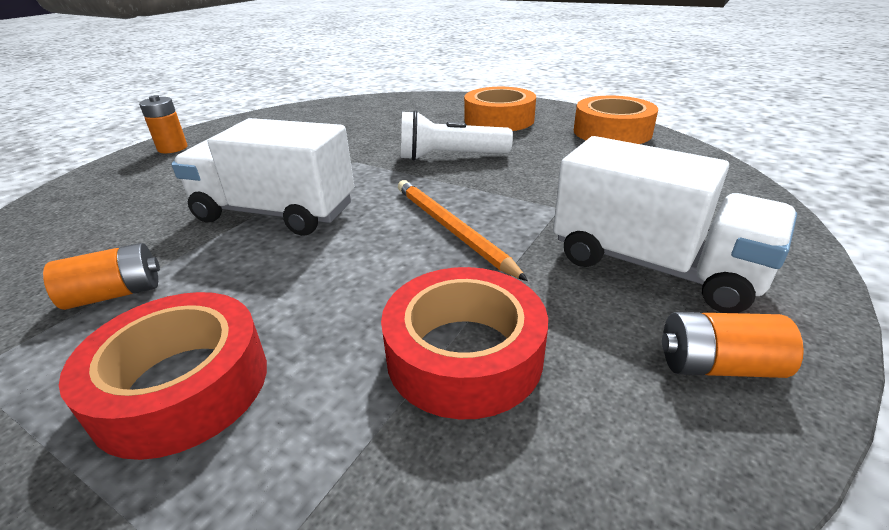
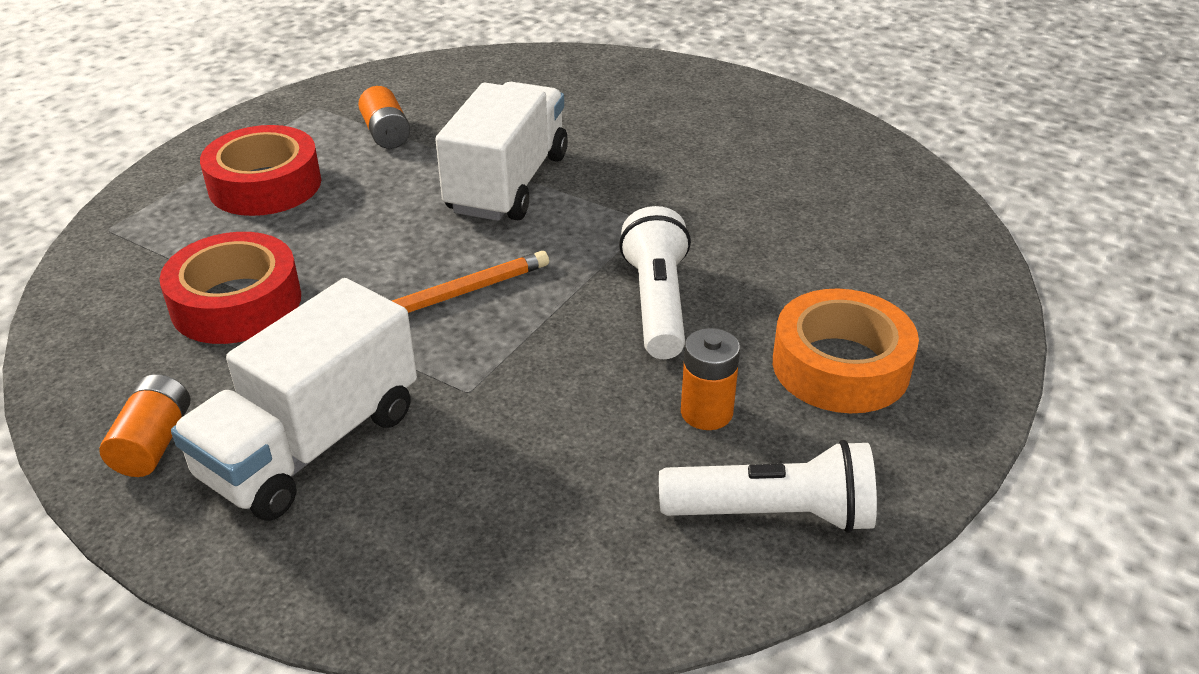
camera: 90 degrees right, 5 degrees up
(172, 148) = (704, 87): orange battery -> orange battery (706, 412)
(612, 132) = (773, 514): orange tape -> white flashlight

